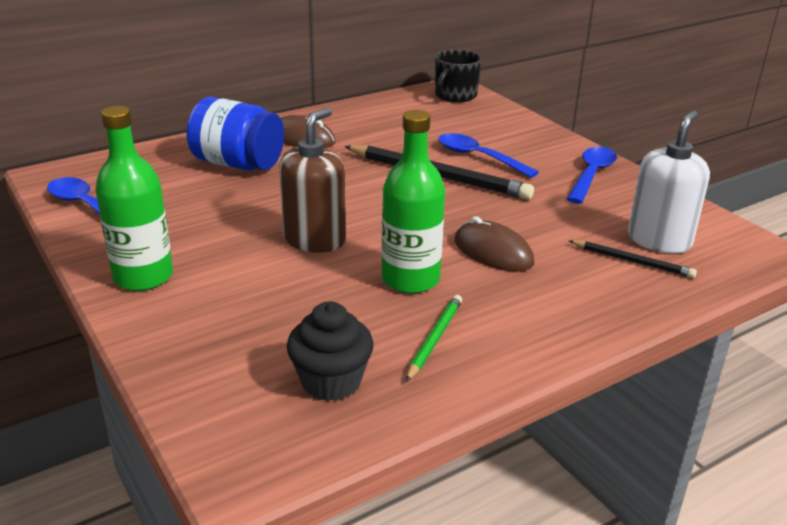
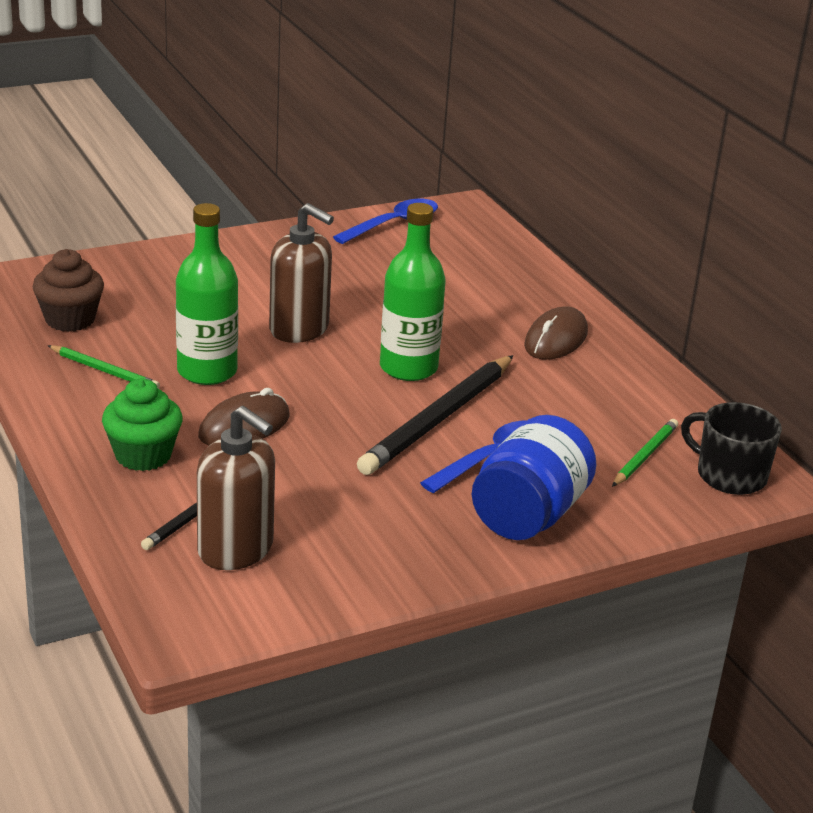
camera: 95 degrees right, 0 degrees up
(143, 277) = (256, 250): green bottle -> green bottle (408, 368)
(238, 164) = (483, 298): blue jar -> blue jar (529, 515)
(331, 381) = (70, 319): black cupcake -> brown cupcake
(447, 115) = (645, 456): none -> green pencil
(567, 296) = (143, 455): none -> green cupcake
(591, 175) = (429, 542): blue spoon -> none
(659, 240) = (236, 549): white soap dispenser -> brown soap dispenser

